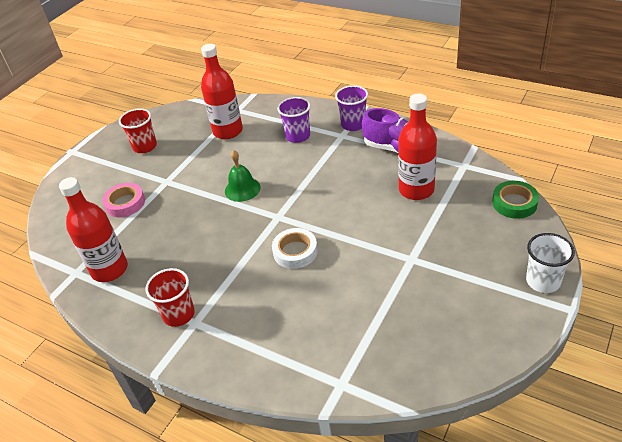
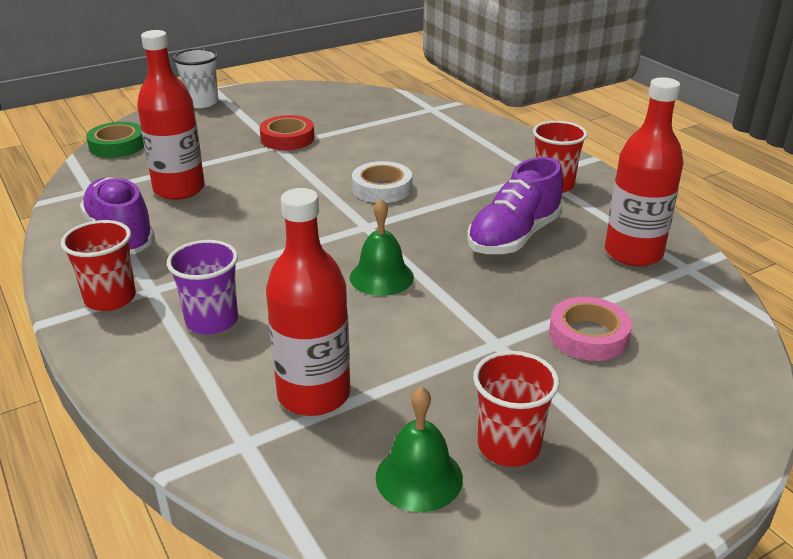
camera: 155 degrees left, 10 degrees down
(171, 126) = (419, 477): none -> green bell
(186, 249) = (514, 237): none -> purple shoe
(353, 124) = (110, 298): purple cup -> red cup
(414, 270) = (287, 138): none -> red tape

